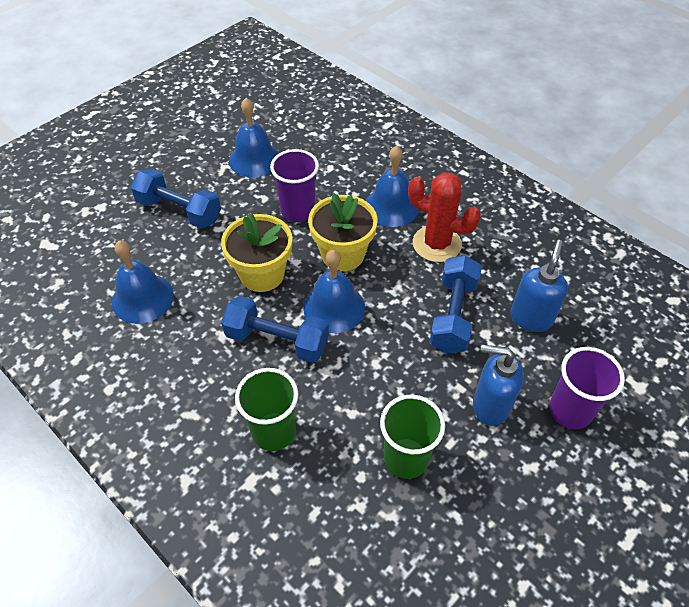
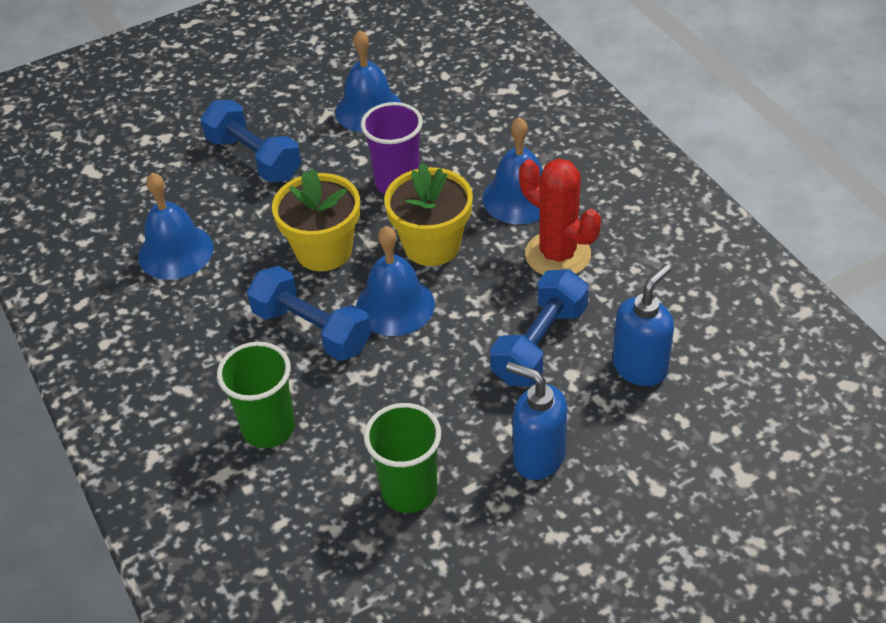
camera: 20 degrees right, 5 degrees down
(570, 411) = (637, 485): purple cup -> none

